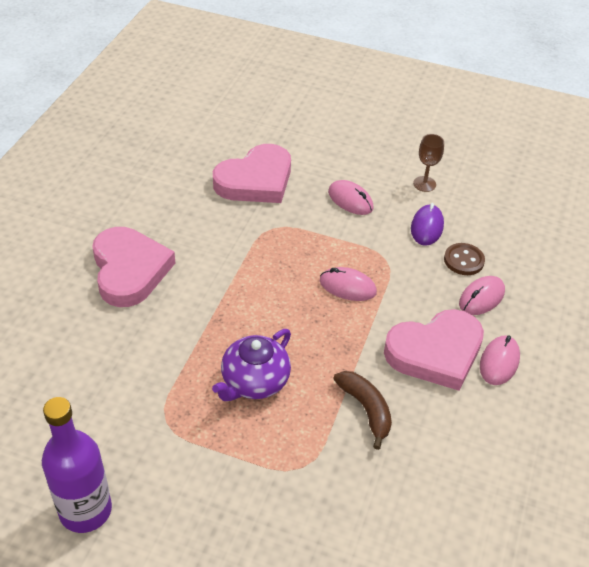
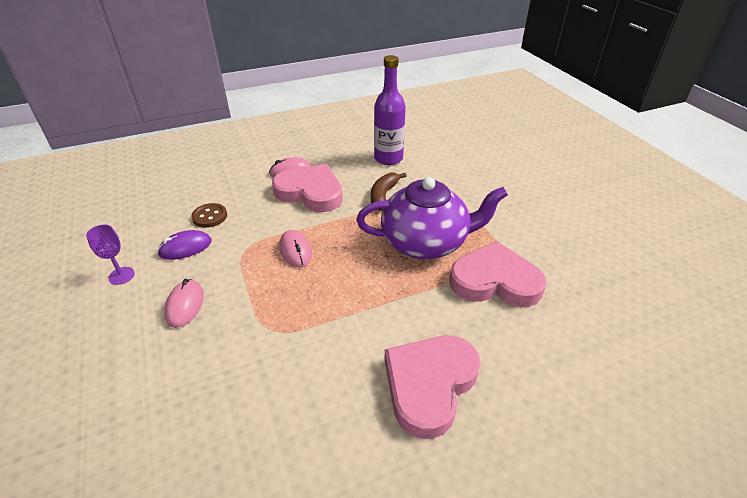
camera: 130 degrees left, 5 degrees down
(85, 510) = (587, 247): purple bottle -> purple bottle (388, 158)
(254, 381) = (425, 242): purple teapot -> purple teapot, size x1.59
(256, 180) = (210, 391): pink heart -> pink heart (495, 281)
(424, 184) = (121, 275): brown goblet -> purple goblet
(481, 298) = (242, 196): pink mouse -> none

